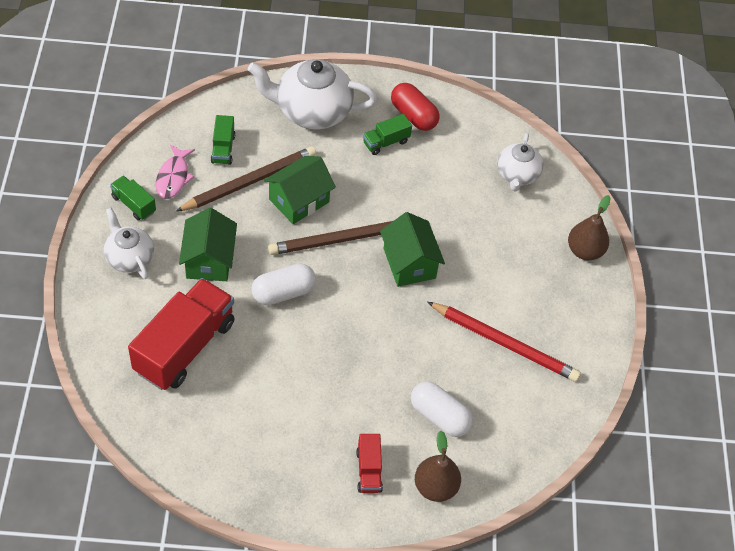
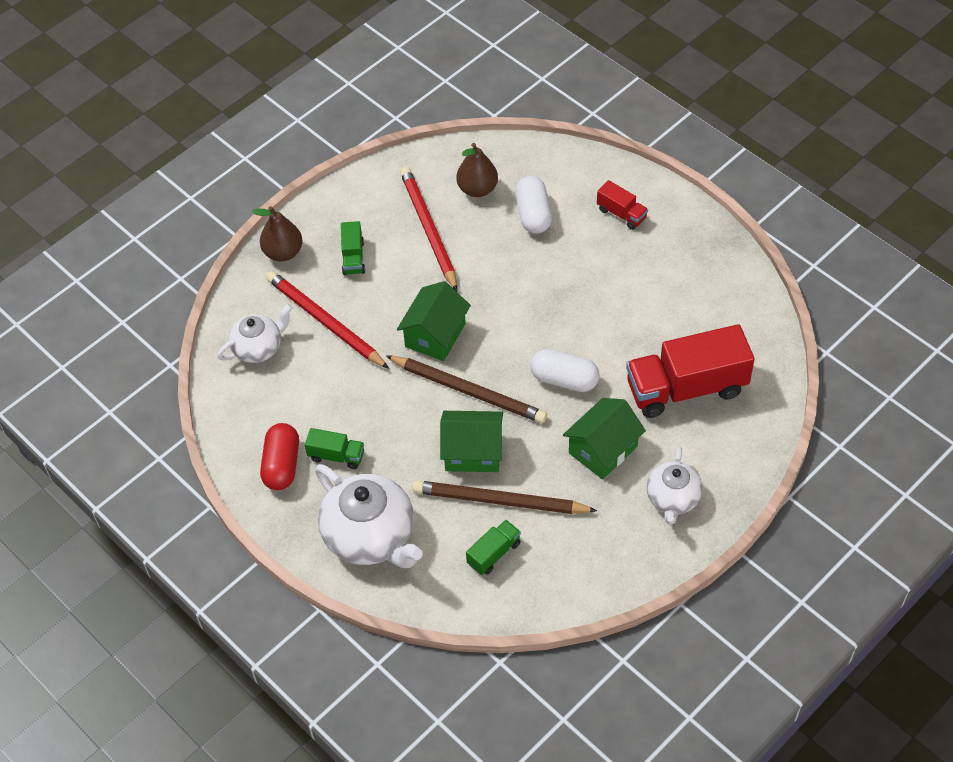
camera: 130 degrees left, 0 degrees up
(133, 204) = (628, 550): green truck -> green truck (353, 257)
(173, 177) = (567, 554): pink fish -> none
(369, 470) = (621, 214): red truck -> red truck turned 90 degrees clockwise
(435, 487) = (584, 175): brown pear -> brown pear (477, 189)
(495, 221) = (325, 322): none -> red pencil

